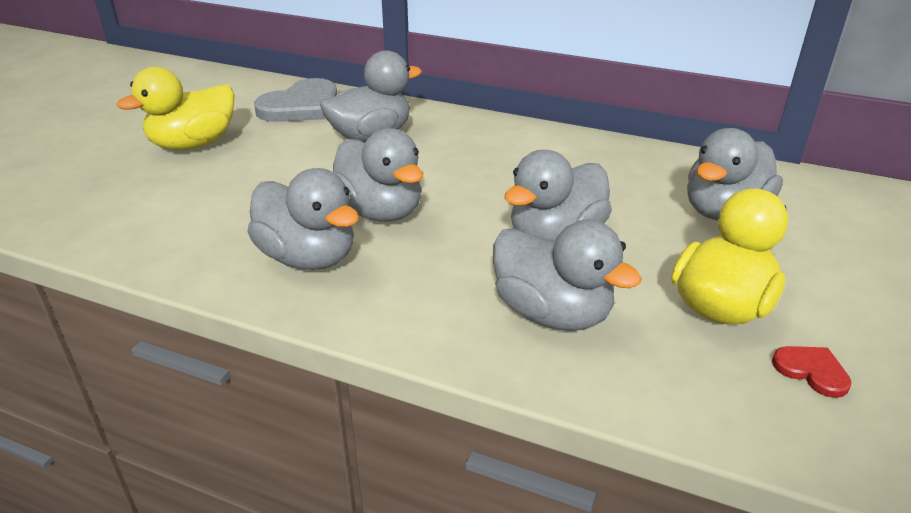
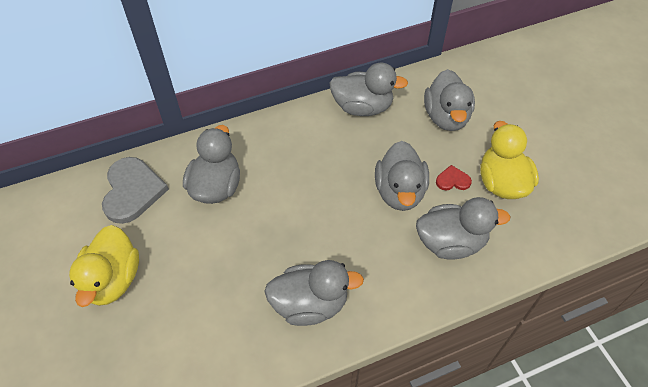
camera: 45 degrees left, 20 degrees up
(380, 211) = (301, 242): grey duck -> grey duck (362, 107)
(811, 371) = (559, 194): red heart -> red heart (452, 180)

